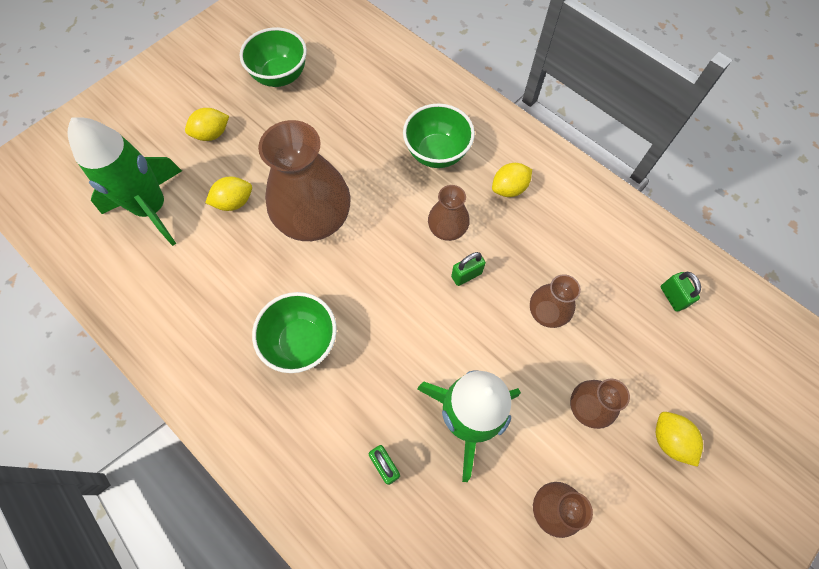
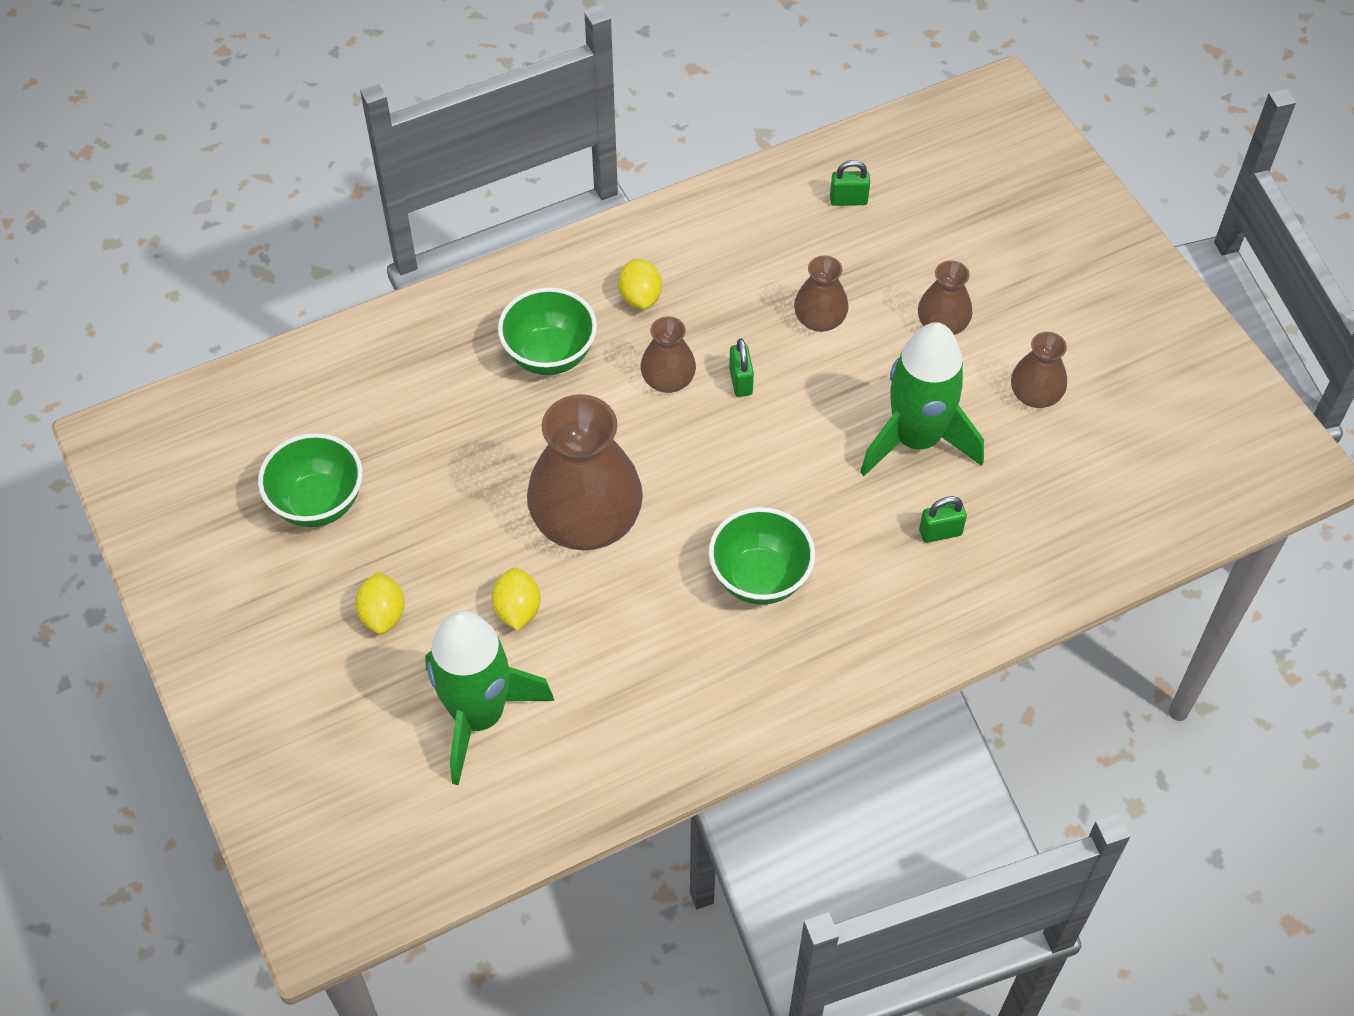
camera: 70 degrees left, 10 degrees down
(669, 440) = (1000, 270): yellow lemon -> none

